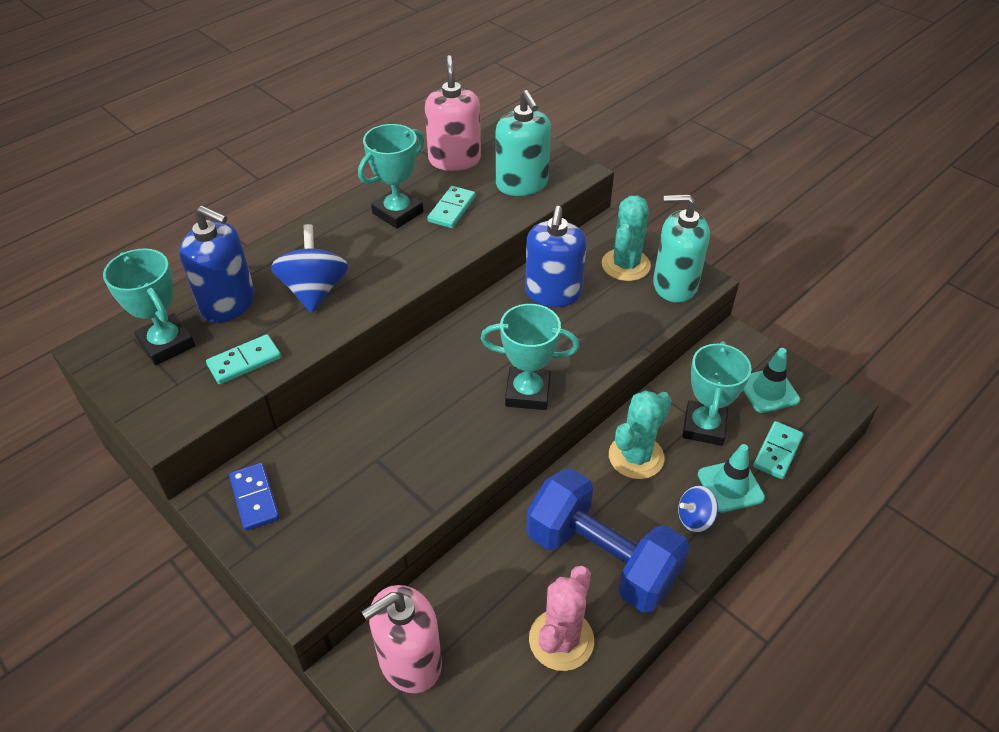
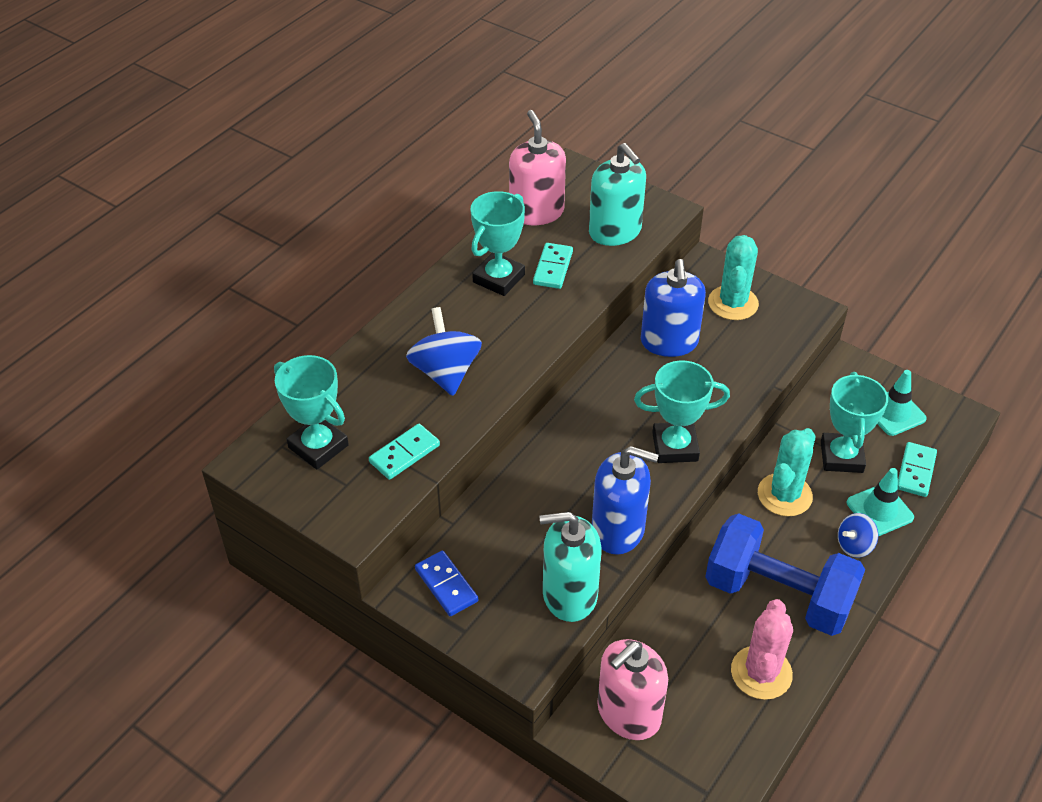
camera: 10 degrees left, 0 degrees up
(228, 303) = (363, 397): blue soap dispenser -> blue soap dispenser (618, 530)
(674, 285) = (786, 318): turquoise soap dispenser -> turquoise soap dispenser (569, 594)

